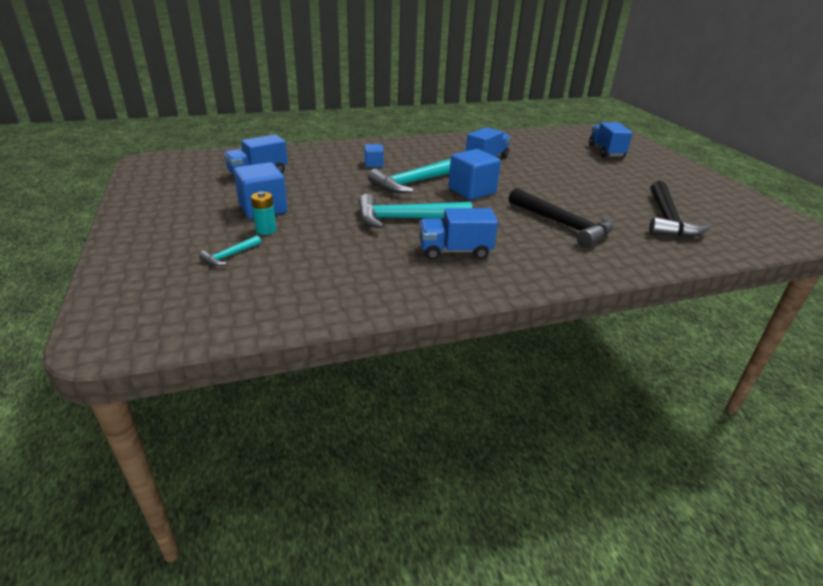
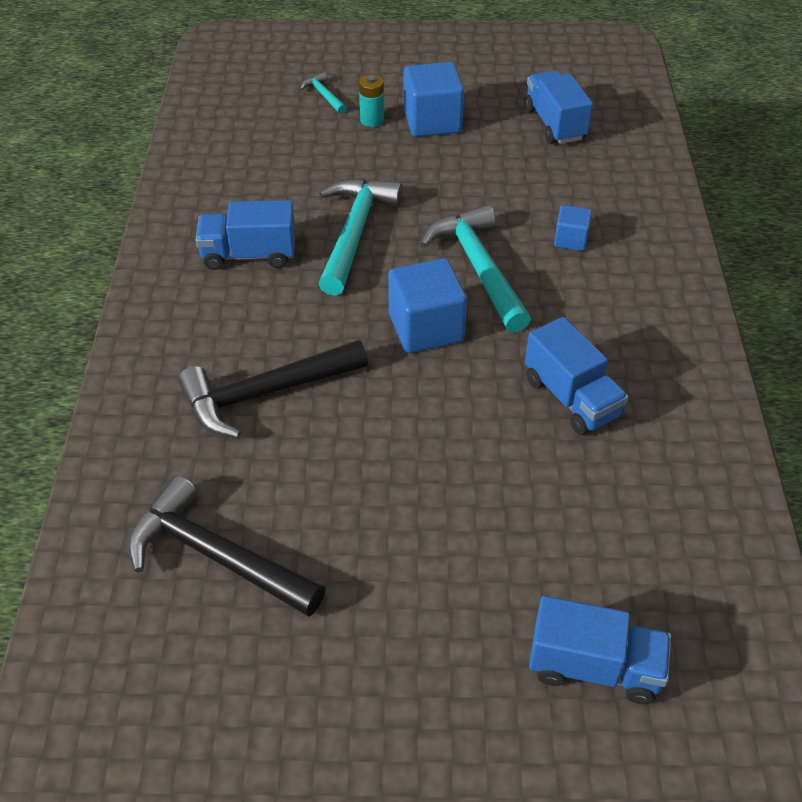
camera: 110 degrees right, 15 degrees up
(455, 251) = (249, 255): blue truck -> blue truck turned 105 degrees counterclockwise

